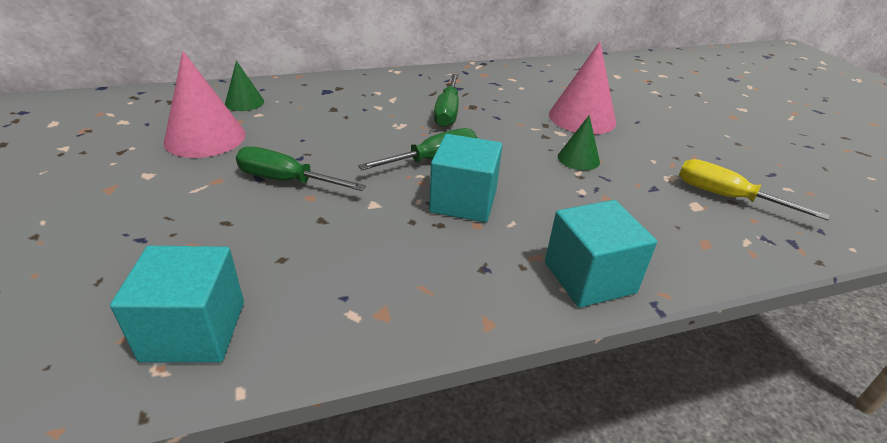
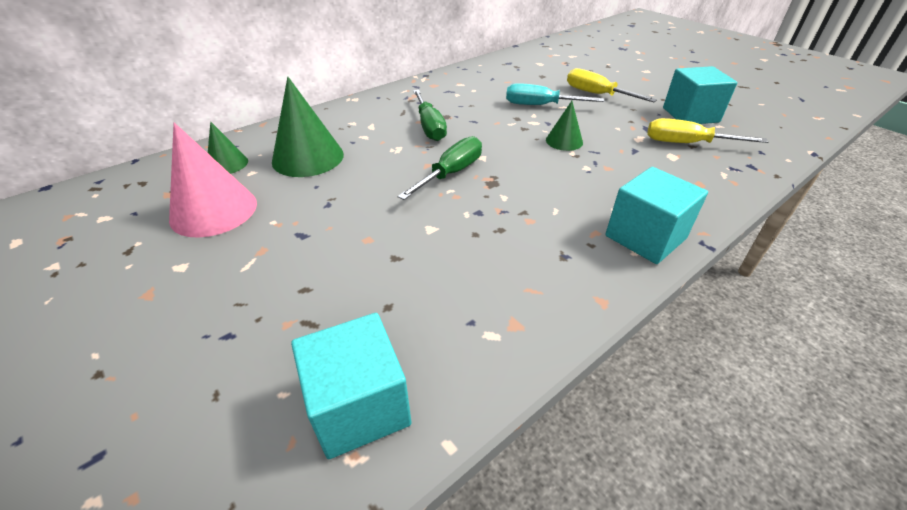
camera: 20 degrees left, 5 degrees up
(287, 181) = (333, 230): green screwdriver -> none
(314, 113) = (308, 157): none -> green cone
(463, 201) = (504, 203): turquoise cube -> turquoise cube (690, 115)
(582, 118) = (540, 105): pink cone -> turquoise screwdriver
(658, 121) = (597, 94): none -> yellow screwdriver

